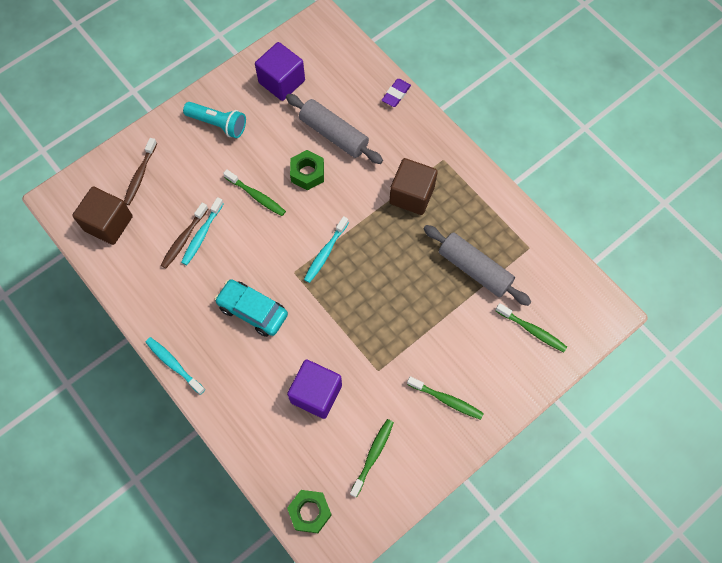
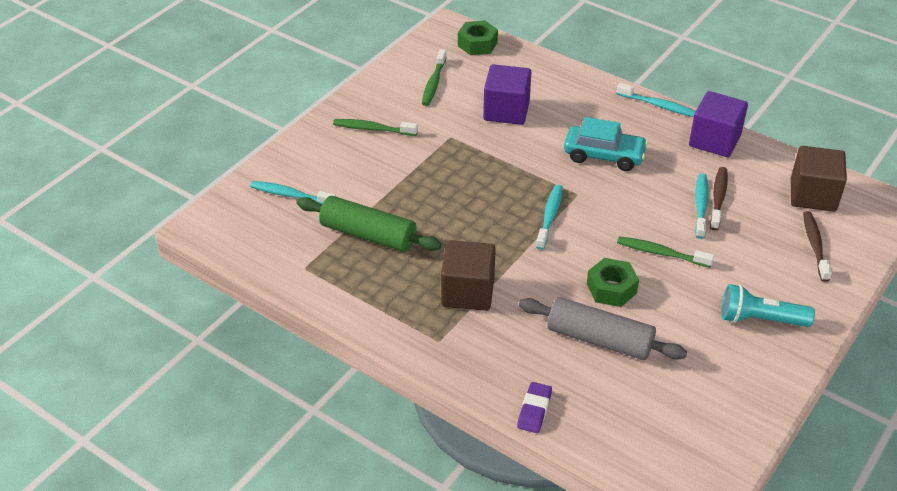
camera: 165 degrees right, 25 degrees down
(282, 81) = (708, 391): purple cube -> purple cube (714, 140)
(474, 269) = (368, 235): grey rolling pin -> green rolling pin
(532, 330) = (290, 195): green toothbrush -> turquoise toothbrush

